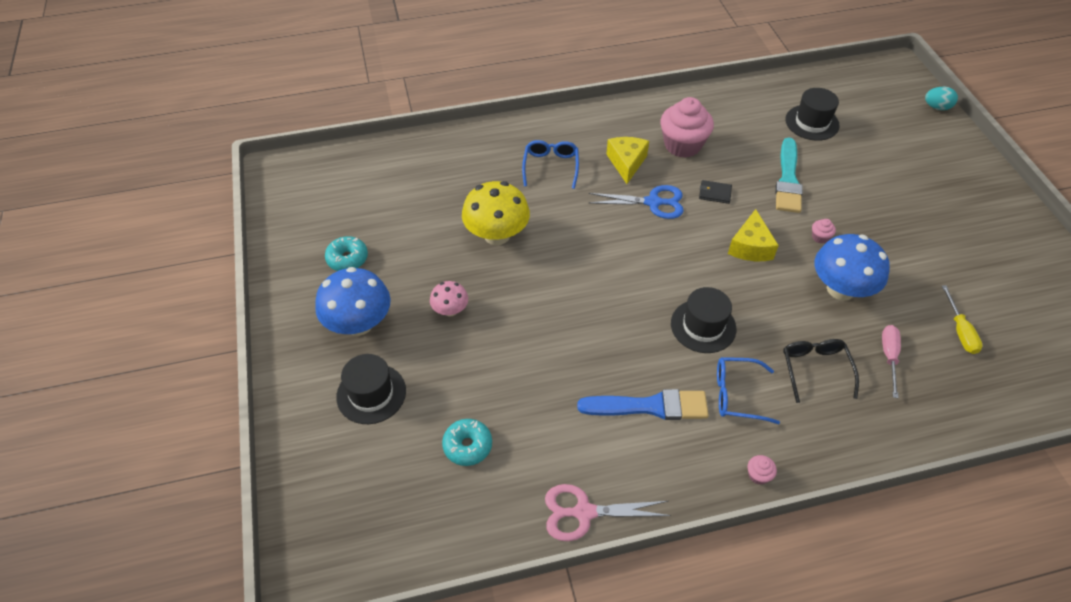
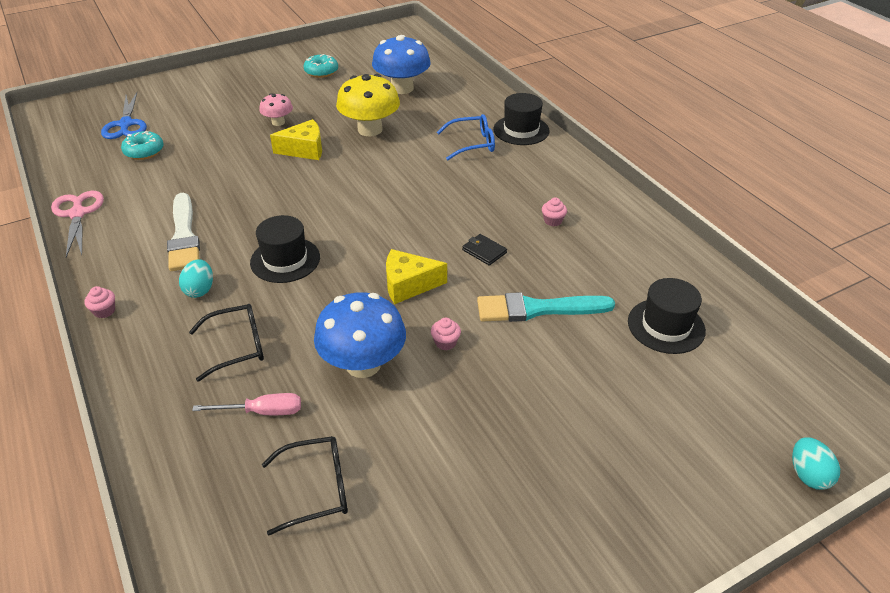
camera: 75 degrees right, 10 degrees down
(359, 323) = (257, 88): blue mushroom -> blue mushroom (402, 88)
(371, 393) = (192, 105): black hat -> black hat (521, 130)
(626, 163) = (502, 187): yellow cheese -> yellow cheese (304, 150)
(649, 406) = (184, 236): blue brush -> white brush
(653, 202) = (450, 210): blue scissors -> blue scissors (126, 124)
(682, 145) = (553, 221): pink cupcake -> pink cupcake, size x0.40
(714, 193) = (484, 251): black wallet -> black wallet turned 45 degrees counterclockwise
(737, 394) = (200, 290): blue glasses -> turquoise egg
(960, 331) = (317, 489): yellow screwdriver -> black glasses

